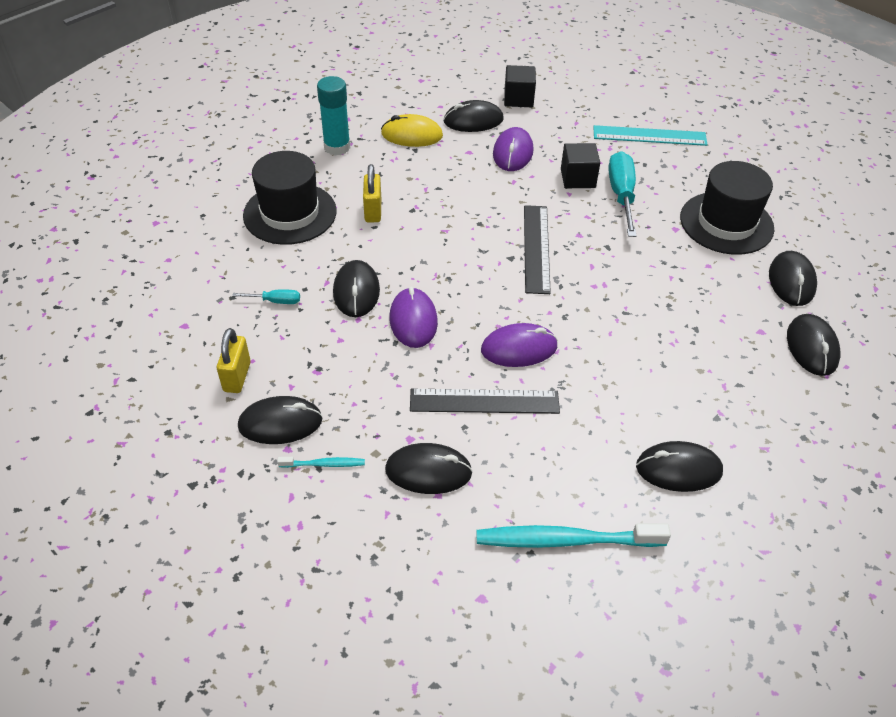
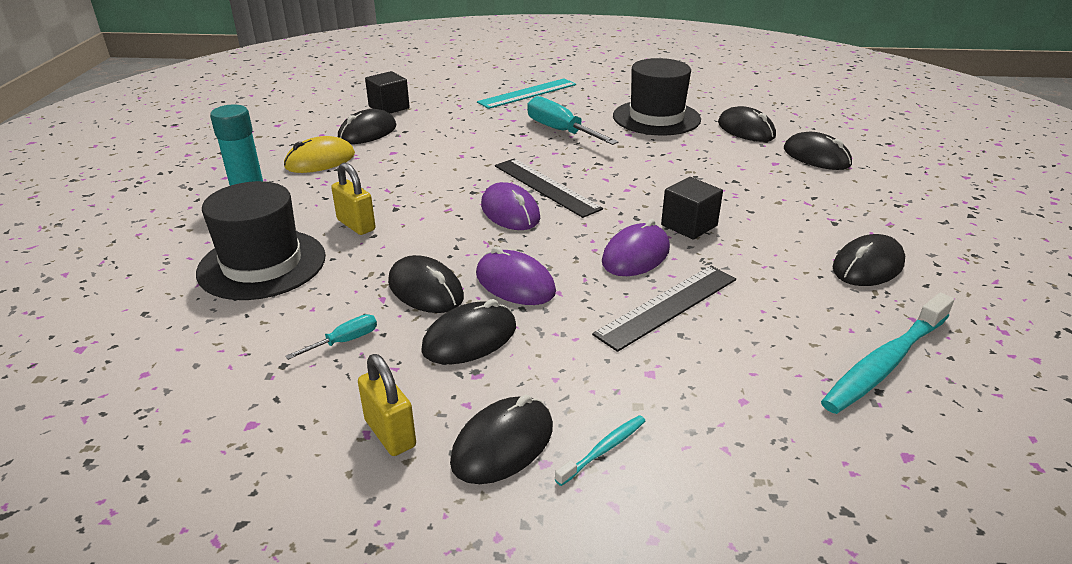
camera: 40 degrees left, 15 degrees down
(428, 471) = (706, 387): black mouse -> black mouse (470, 338)
(513, 152) = (434, 139): purple mouse -> purple mouse (510, 212)
(578, 178) = (512, 134): black cube -> black cube (689, 225)

